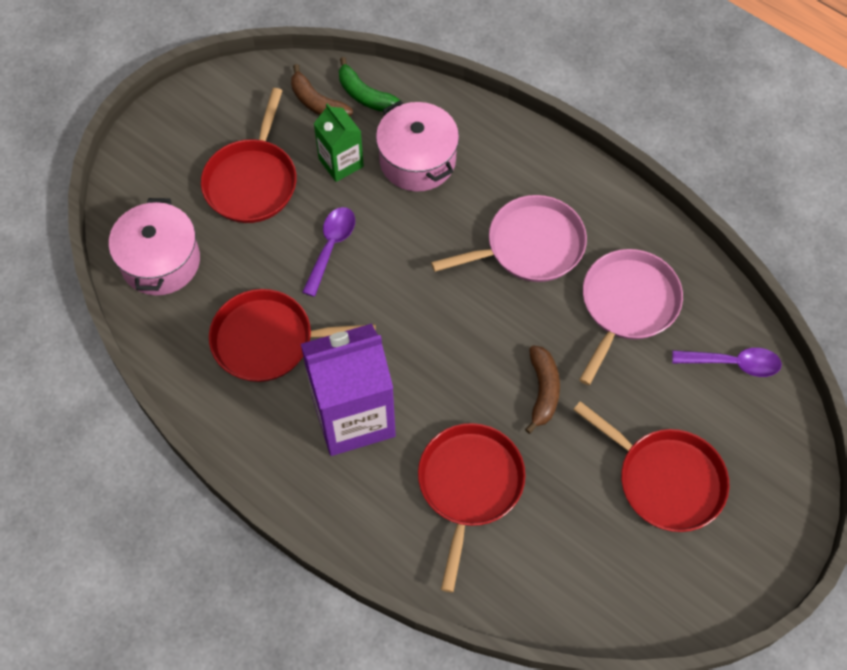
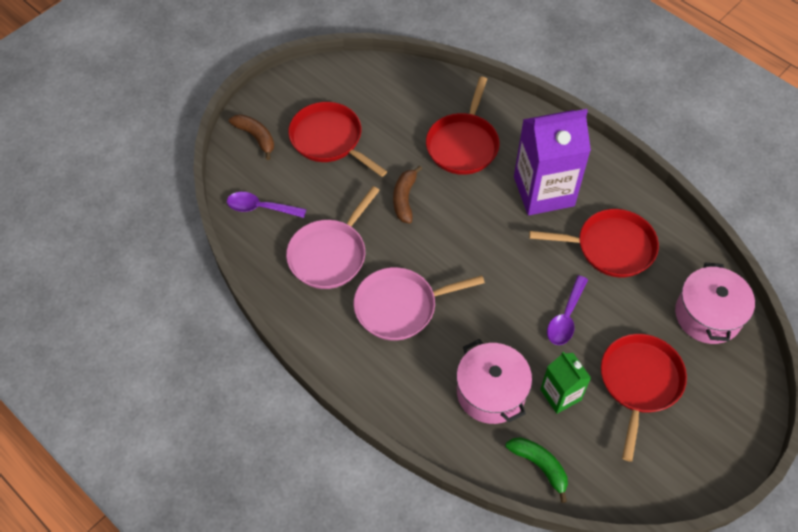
camera: 175 degrees left, 5 degrees down
(317, 103) = (586, 460): brown banana -> brown banana (256, 137)

